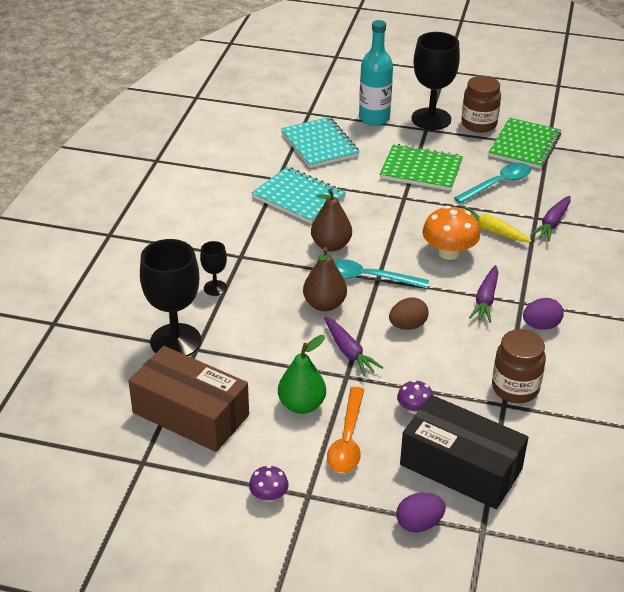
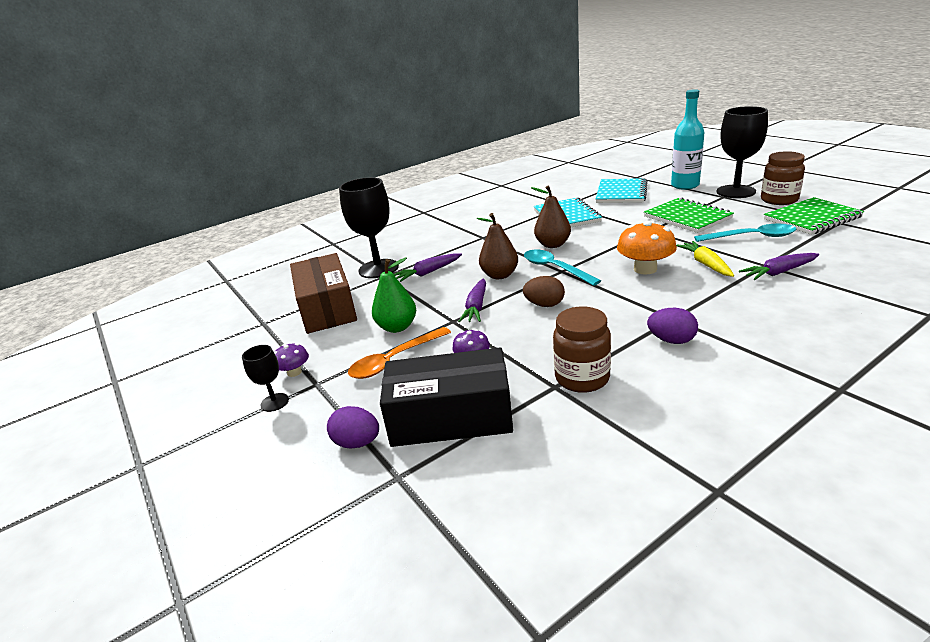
camera: 45 degrees right, 10 degrees down
(215, 288) = (442, 249): black goblet -> black goblet (274, 402)
(461, 467) = (450, 417): black box -> black box turned 75 degrees counterclockwise
(485, 300) = (638, 307): purple carrot -> purple carrot (428, 272)

